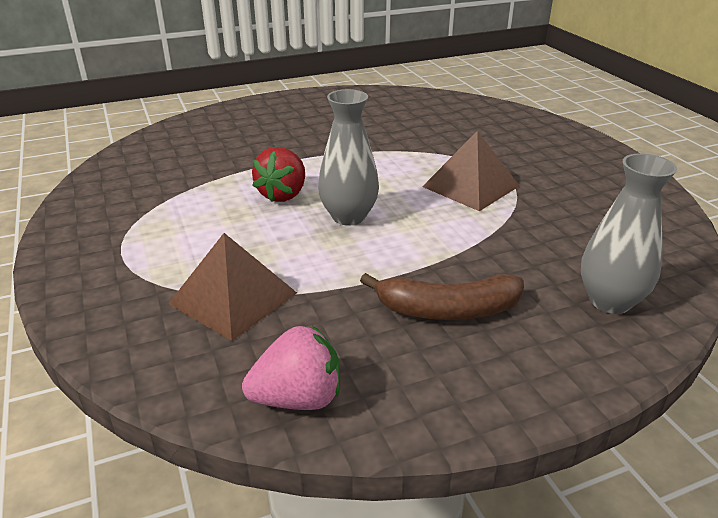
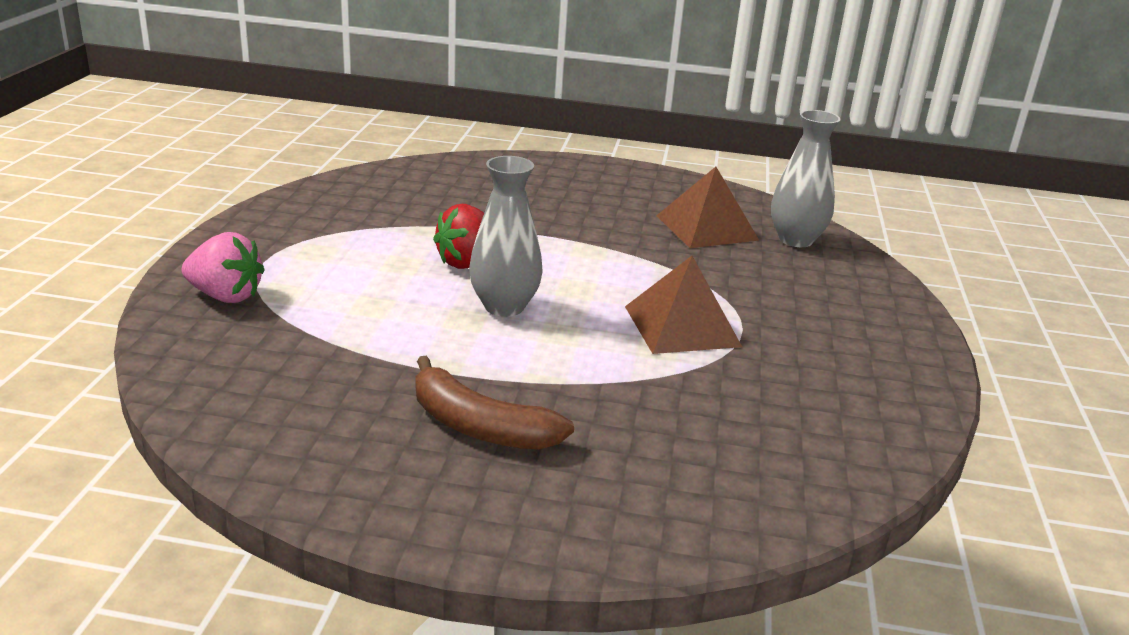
camera: 30 degrees right, 5 degrees down
(233, 298) = (305, 334): brown pyramid -> brown pyramid (706, 227)
(298, 398) = (253, 433): pink strawberry -> pink strawberry (226, 296)
(610, 301) = (664, 495): grey vase -> grey vase (795, 240)

